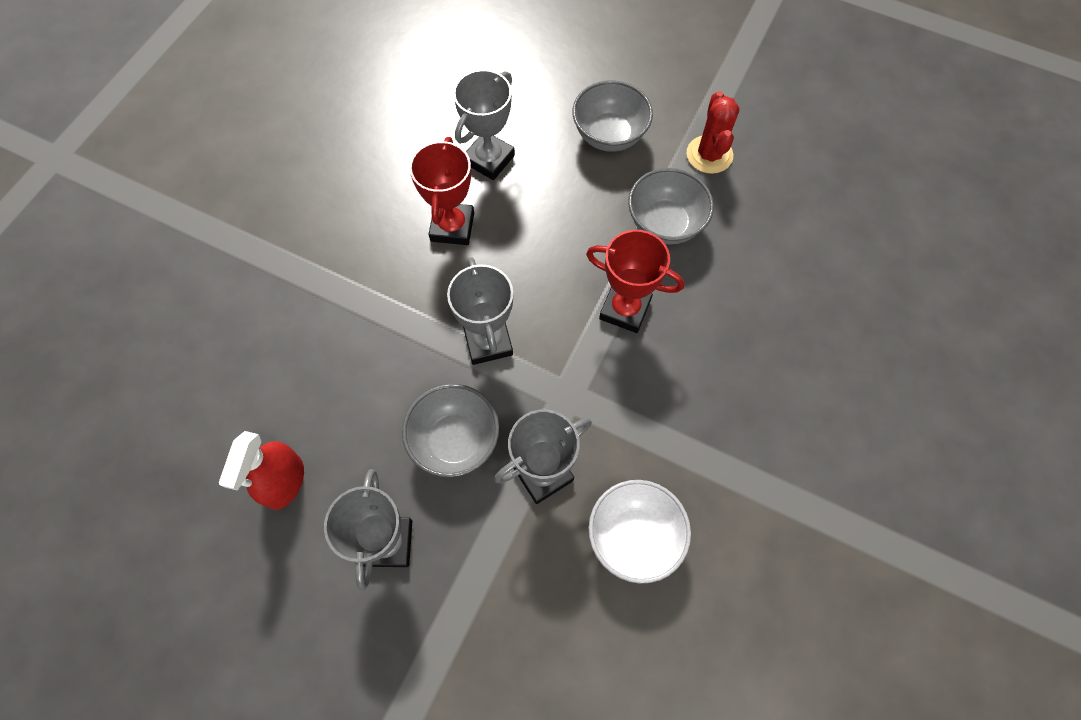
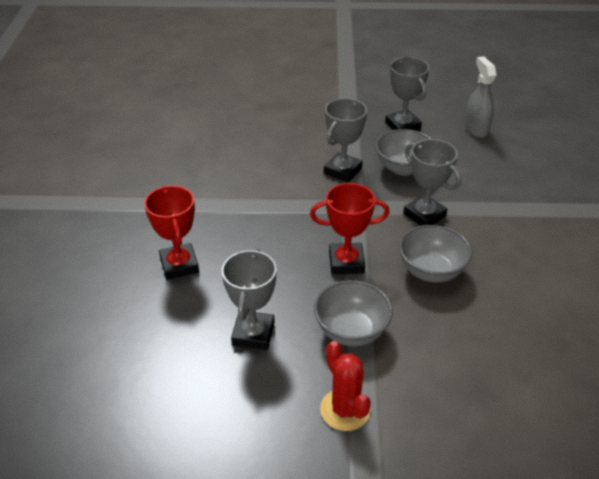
camera: 155 degrees right, 25 degrees down
(284, 482) = (476, 129): red spray bottle -> grey spray bottle
(452, 227) = (510, 269): red trophy -> red trophy (179, 265)
(489, 159) = (532, 328): grey trophy -> grey trophy (253, 334)
(609, 135) = (449, 391): grey bowl -> grey bowl (431, 271)
(634, 537) = (275, 163): white bowl -> none

